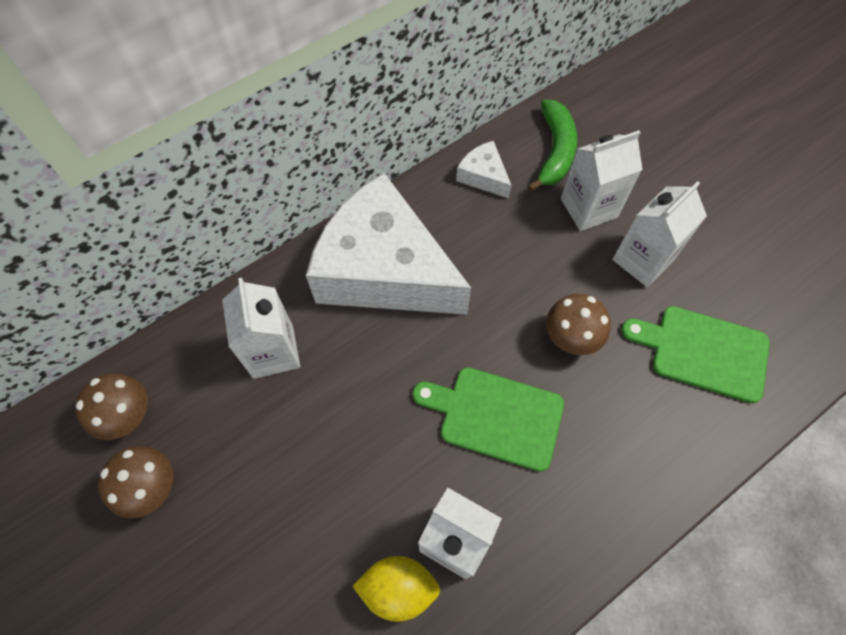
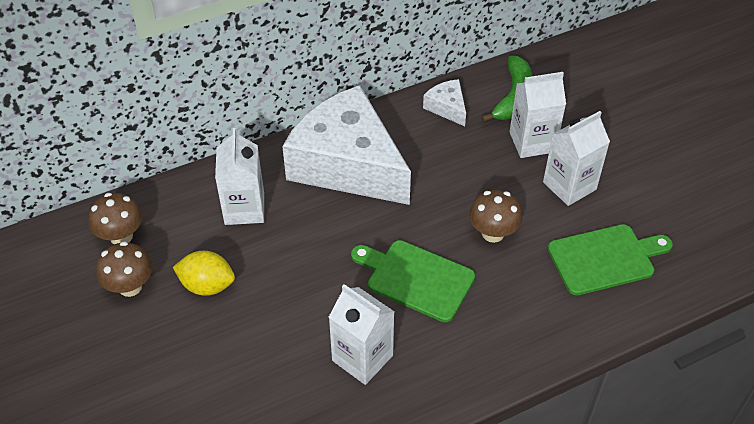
camera: 10 degrees right, 15 degrees down
(398, 588) = (309, 383): yellow lemon -> yellow lemon (207, 285)
(703, 352) = (605, 259): green cutting board -> green cutting board turned 135 degrees clockwise

